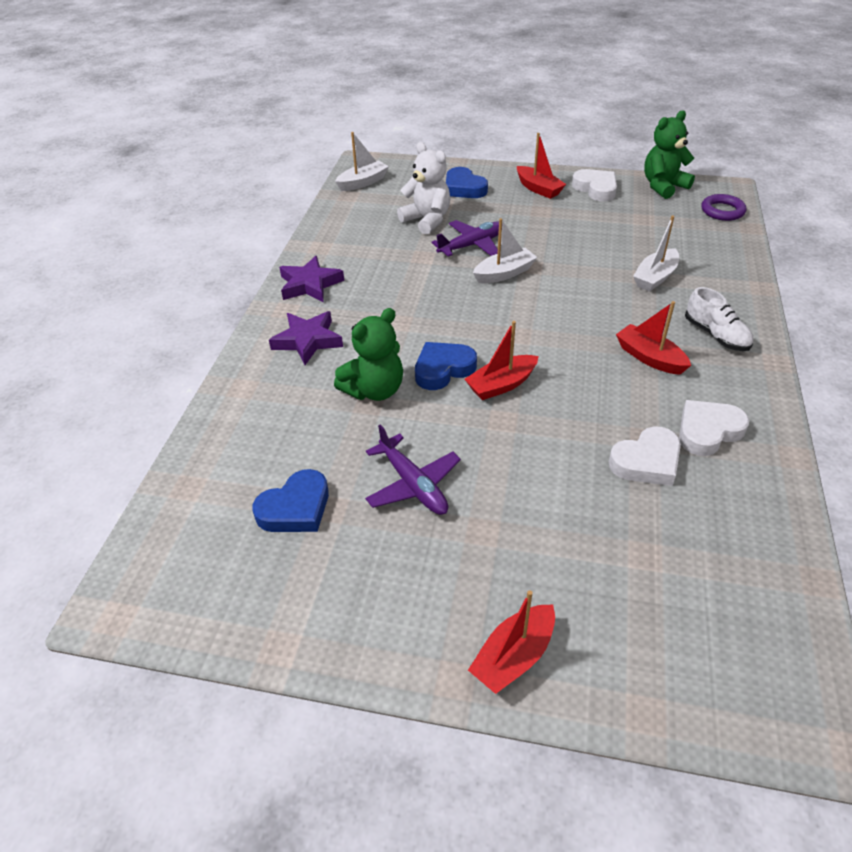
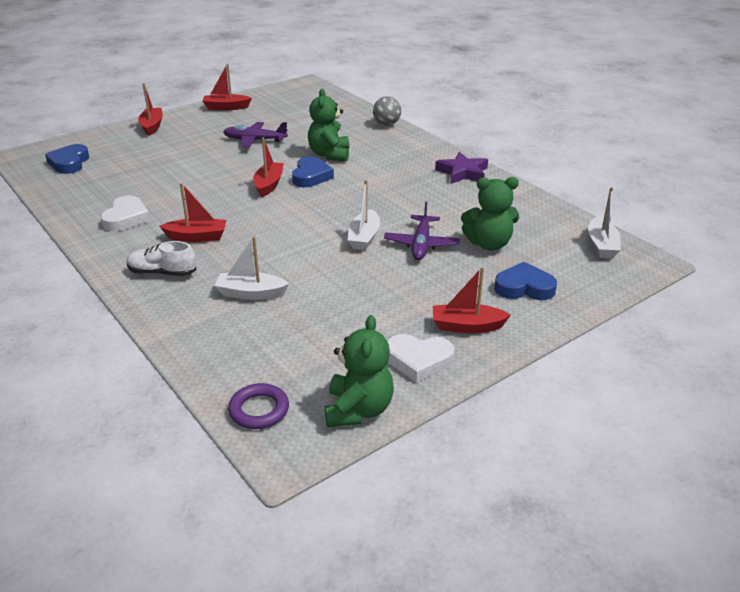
camera: 130 degrees right, 10 degrees down
(228, 400) = (386, 124): none -> grey ball
(295, 508) = (291, 117): blue heart -> blue heart (69, 163)
(307, 340) = (403, 154): purple star -> none
(335, 625) = (226, 107): none -> red boat
(427, 220) = (489, 244): white teddy bear -> green teddy bear
(646, 461) = (151, 192): white heart -> none
(655, 277) = (251, 293): white boat -> white boat turned 75 degrees counterclockwise

